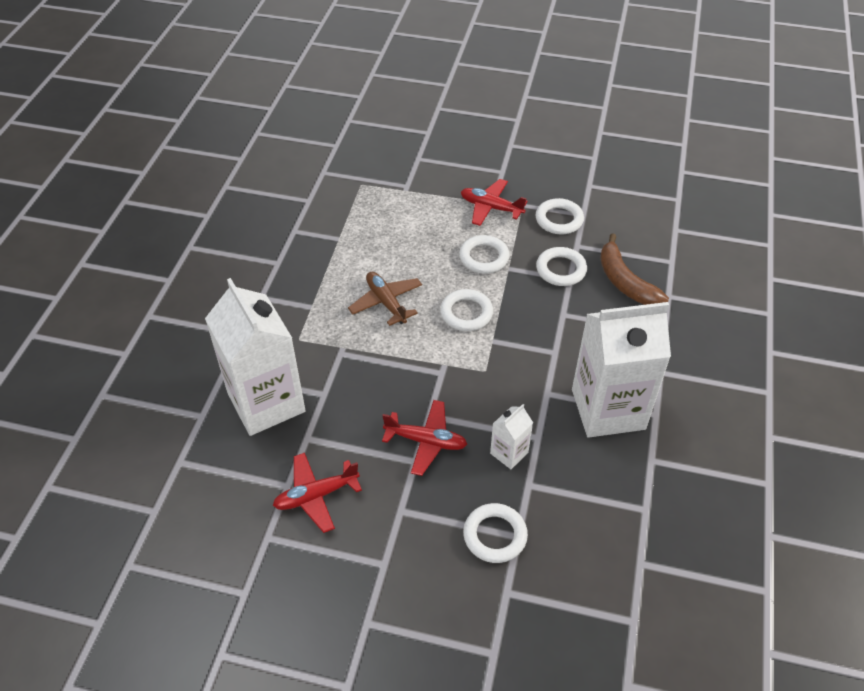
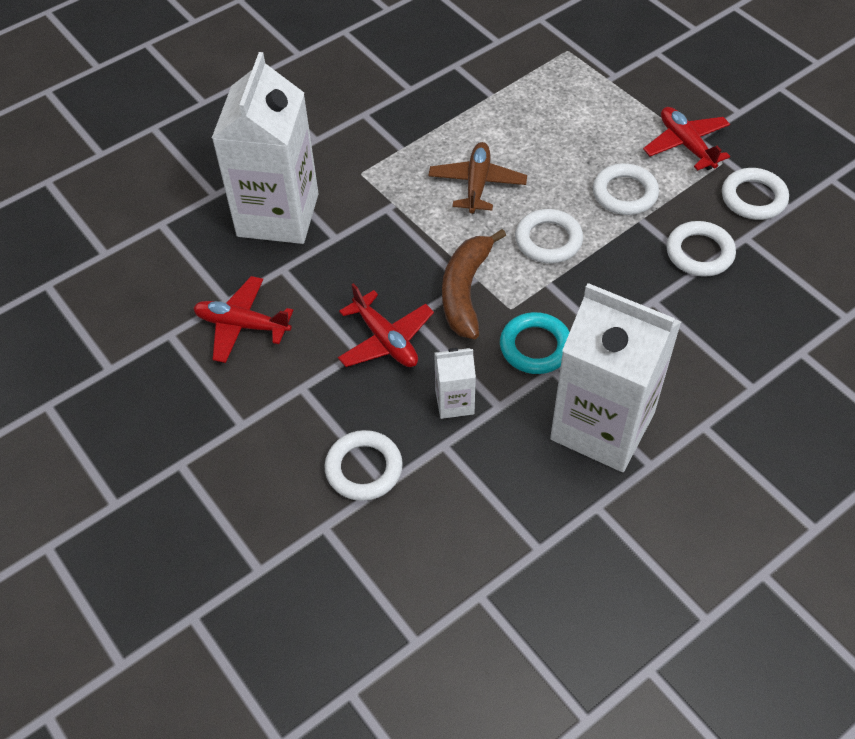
camera: 40 degrees right, 5 degrees up
(523, 385) = (535, 347): none -> turquoise ring
(625, 281) = (763, 307): brown banana -> brown banana (465, 291)

